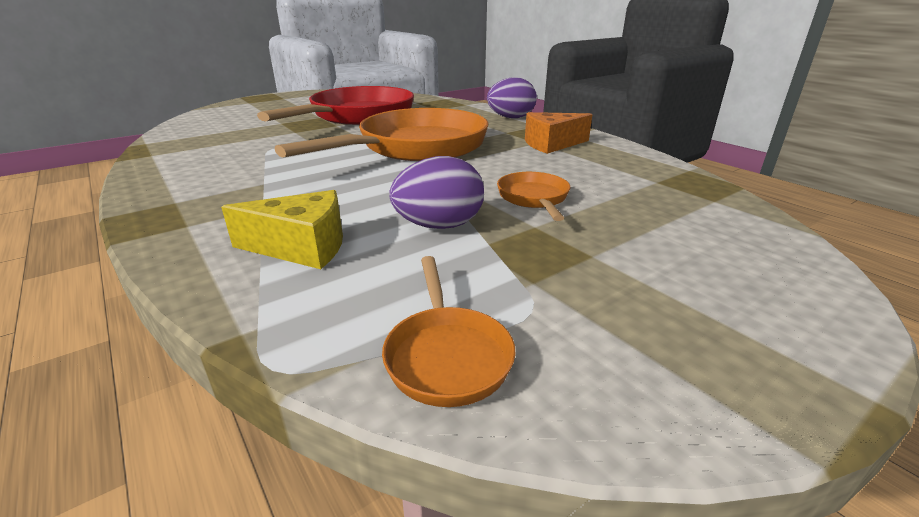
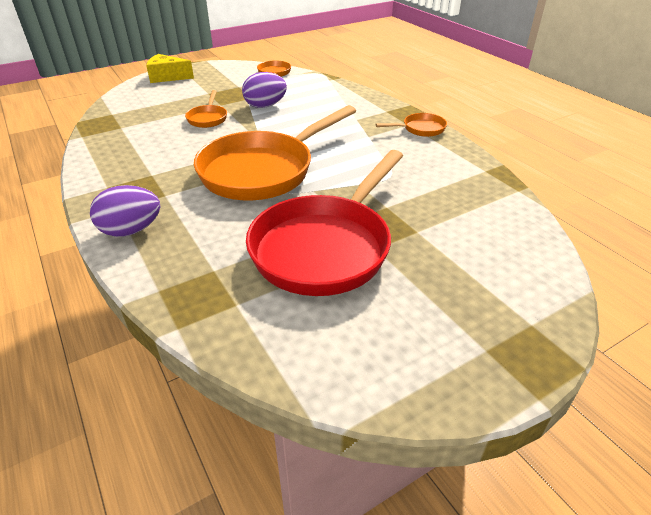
camera: 175 degrees left, 10 degrees up
(164, 195) = (420, 129): none -> orange pan
(302, 247) = (326, 100): yellow cheese -> yellow cheese (167, 77)
(551, 144) = (142, 170): orange cheese -> none

